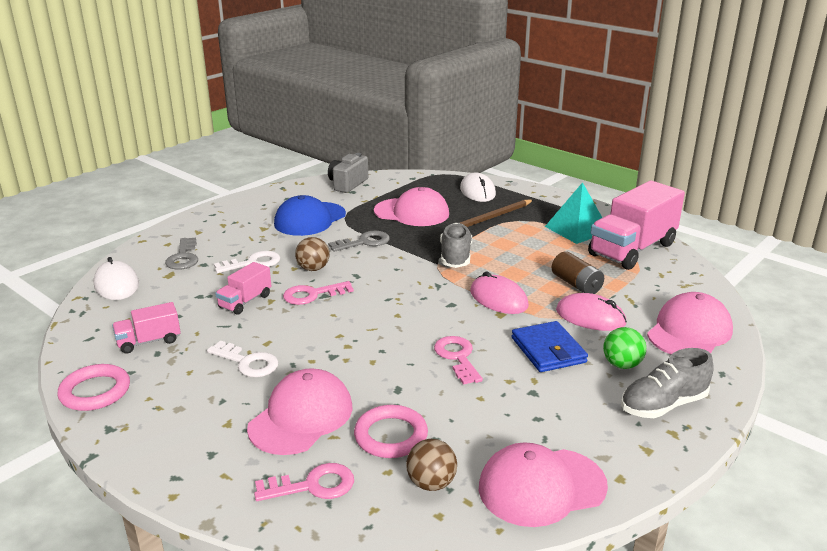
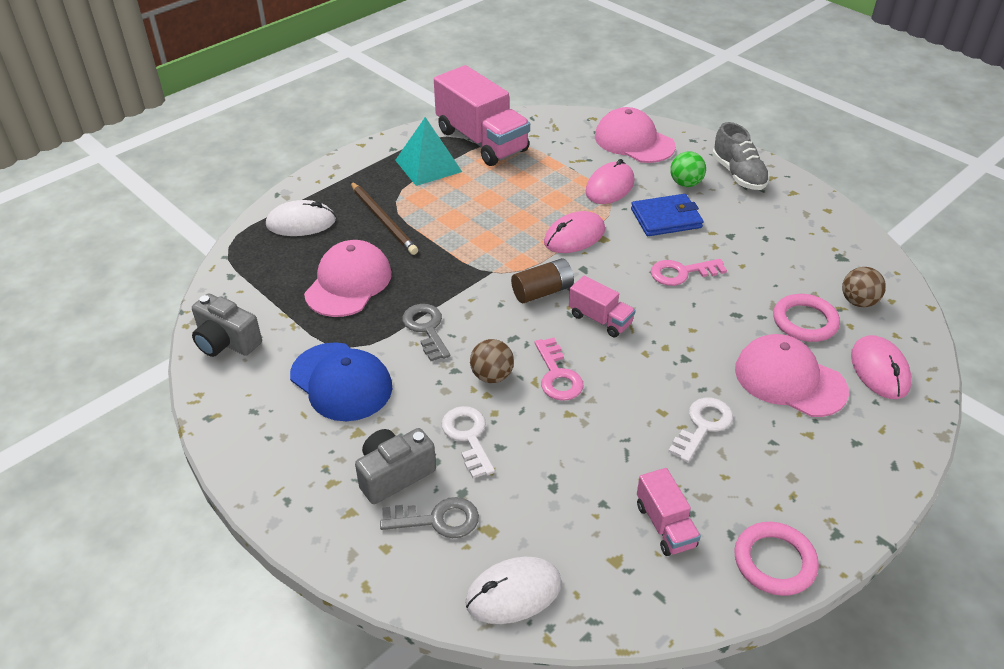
camera: 85 degrees left, 15 degrees up
(224, 242) = (394, 475): none -> grey camera
(245, 301) = (570, 437): pink truck -> pink truck (600, 319)
(313, 485) = (879, 370): pink key -> pink mouse
(455, 256) = (478, 256): grey shoe -> none
(541, 487) = (847, 247): pink cap -> none
(576, 284) = (549, 185): brown battery -> brown battery (542, 291)

